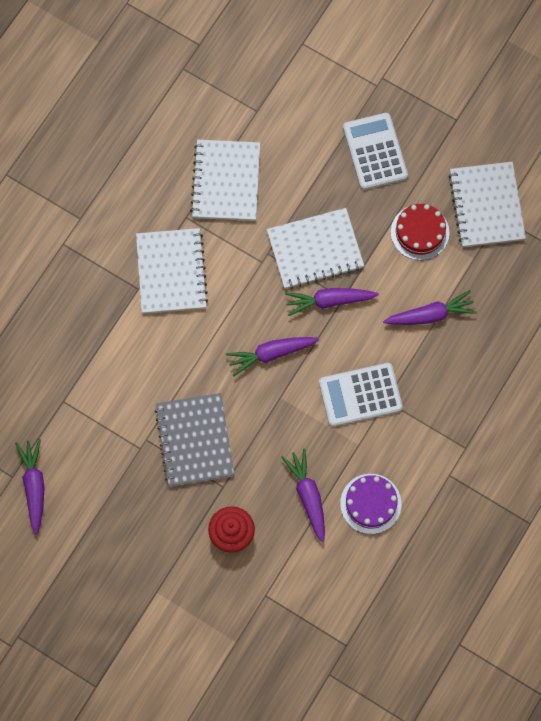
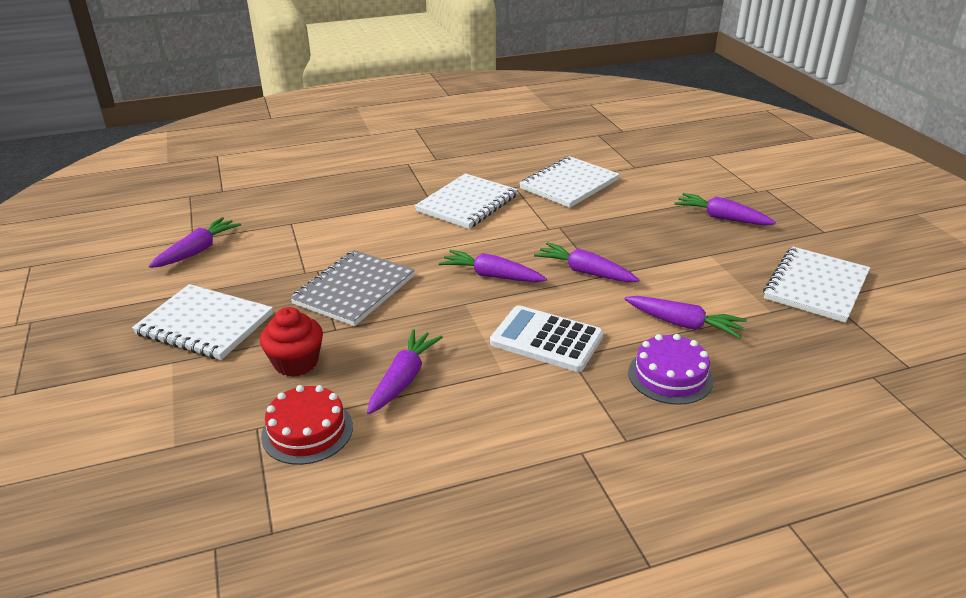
camera: 40 degrees right, 40 degrees down
(315, 250) = (605, 241): white notebook -> white notebook (205, 324)
(370, 503) = (461, 422): purple cake -> purple cake (670, 376)
(375, 152) = (721, 218): white calculator -> purple carrot
(420, 232) = (723, 273): red cake -> red cake (307, 431)

